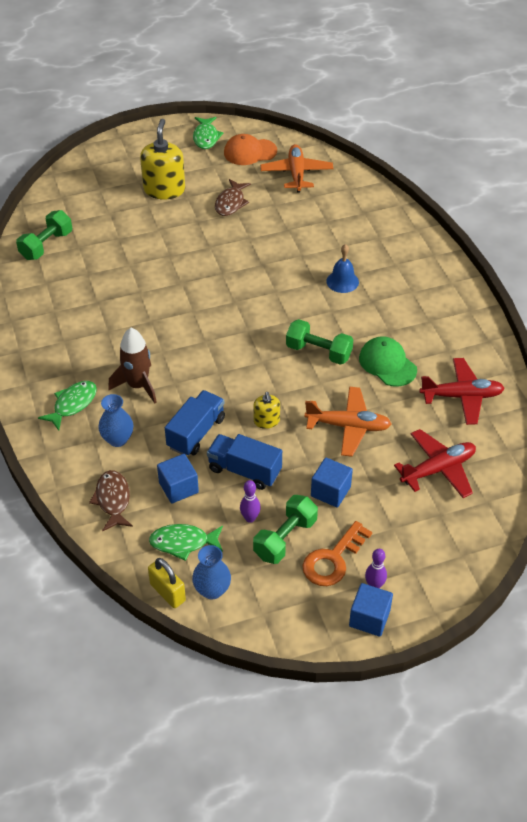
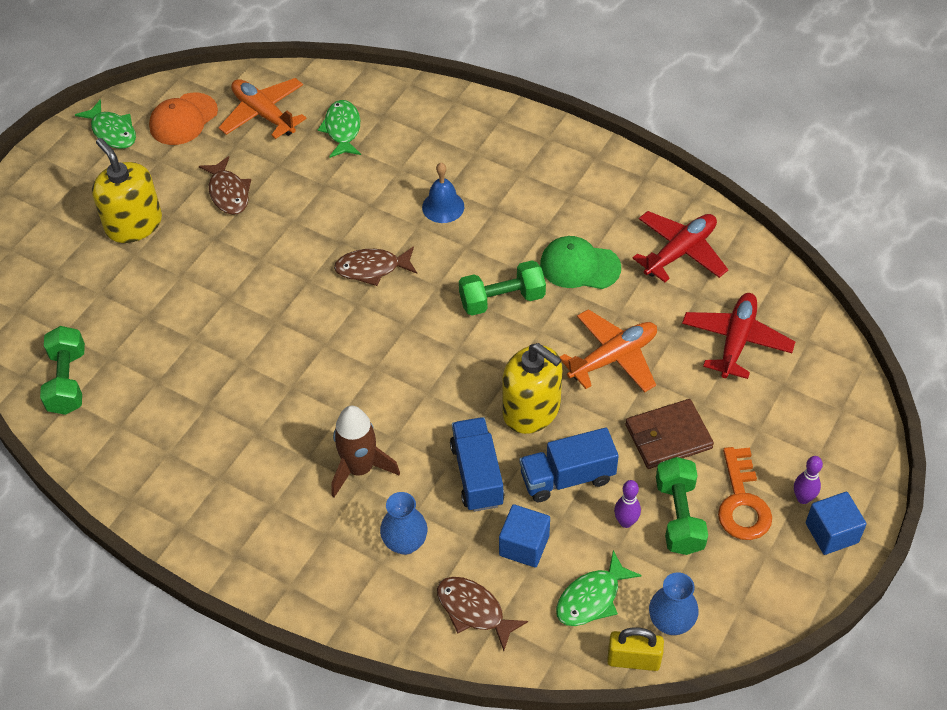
camera: 40 degrees left, 5 degrees up
(72, 404) = (313, 542): green fish -> green fish (342, 130)
(263, 289) = (372, 268): none -> brown fish
(266, 421) = (531, 410): yellow soap dispenser -> yellow soap dispenser, size x1.93
(330, 491) = (668, 436): blue cube -> brown wallet

